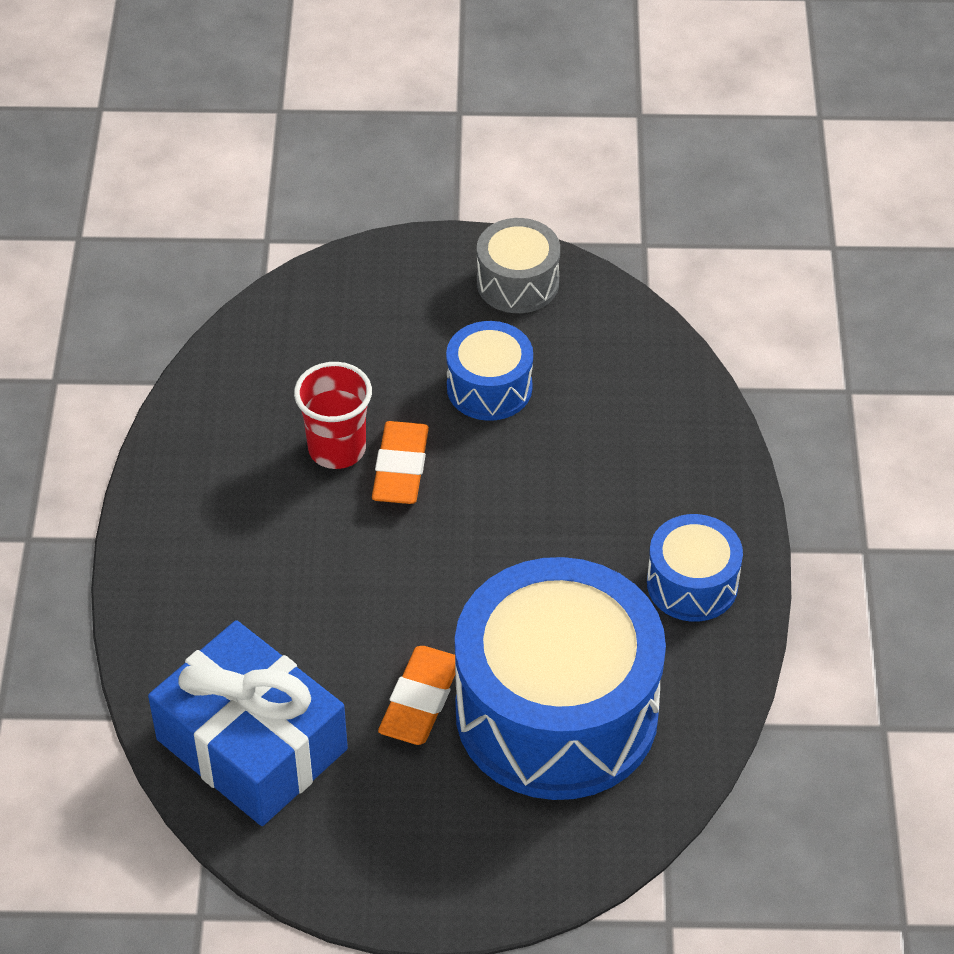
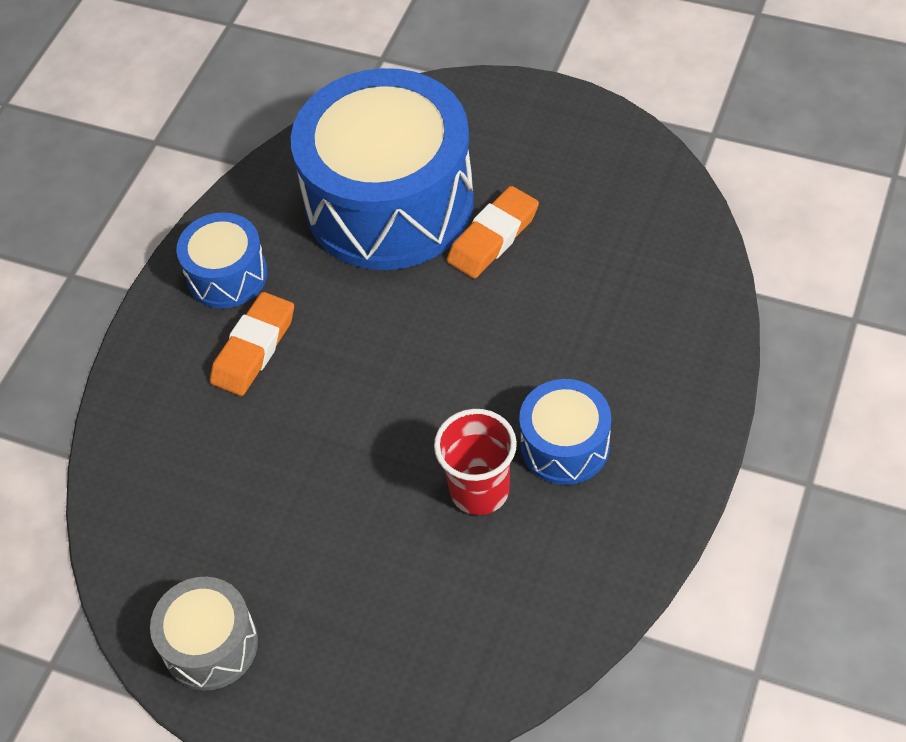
camera: 155 degrees left, 5 degrees up
(252, 744) = (641, 236): blue gift -> none
(401, 468) = (426, 452): orange eraser -> orange eraser (253, 348)
(489, 387) = (302, 518): blue drum -> blue drum (565, 445)

